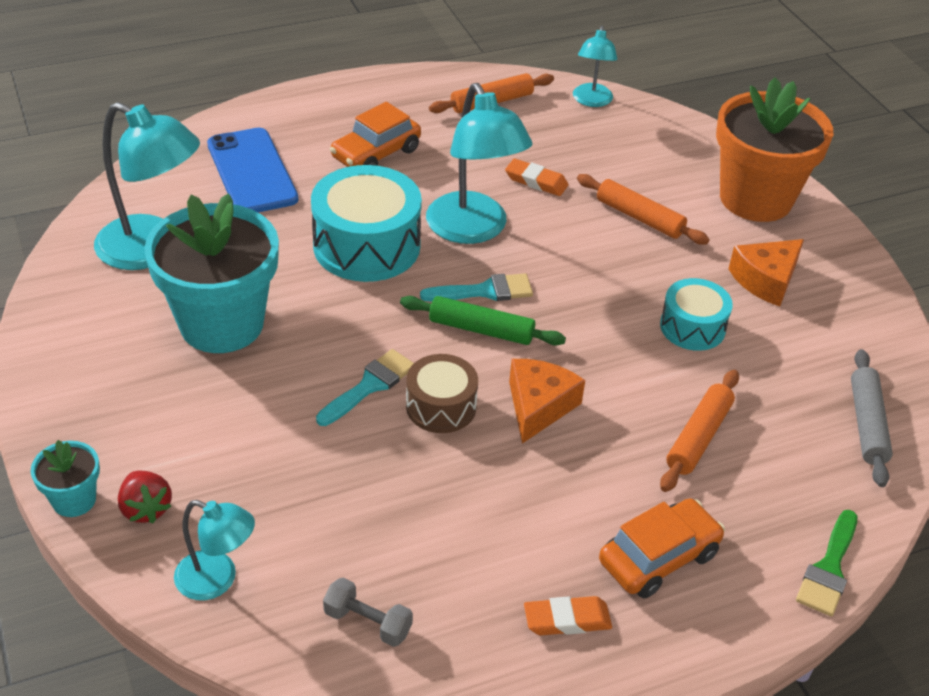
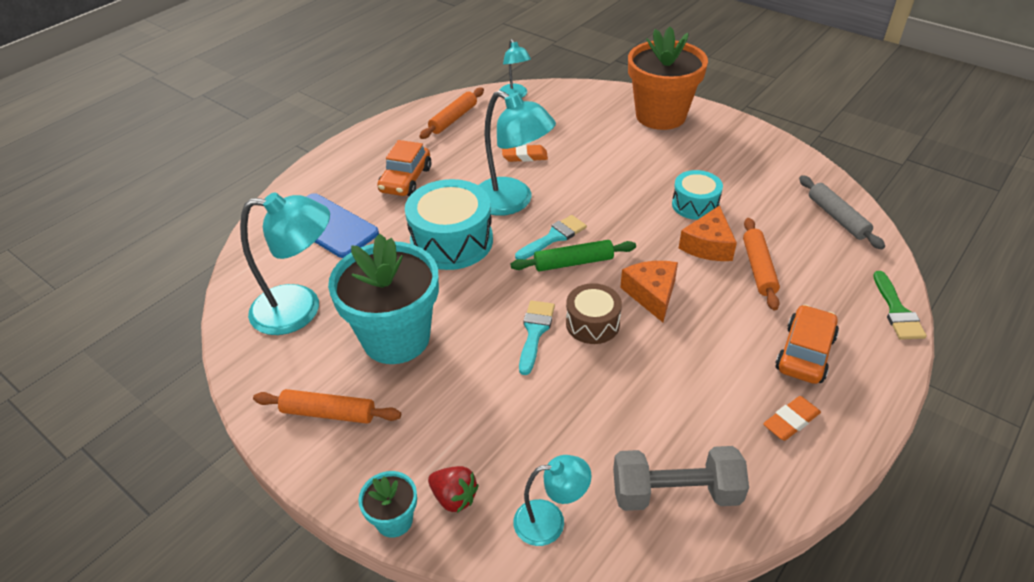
camera: 25 degrees left, 0 degrees up
(368, 622) = (675, 493): grey dumbbell -> grey dumbbell, size x1.80
(639, 217) = (606, 153): orange rolling pin -> orange rolling pin (329, 413)
(766, 280) = (709, 160): orange cheese -> orange cheese (708, 245)

